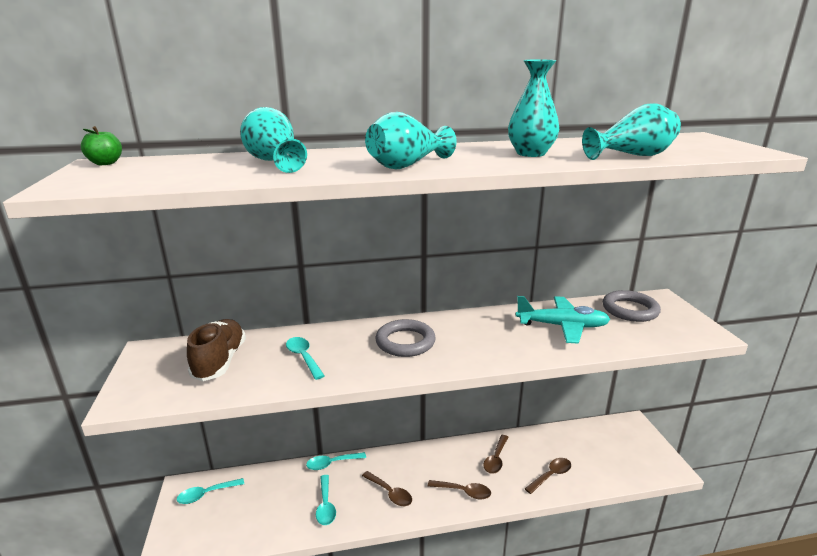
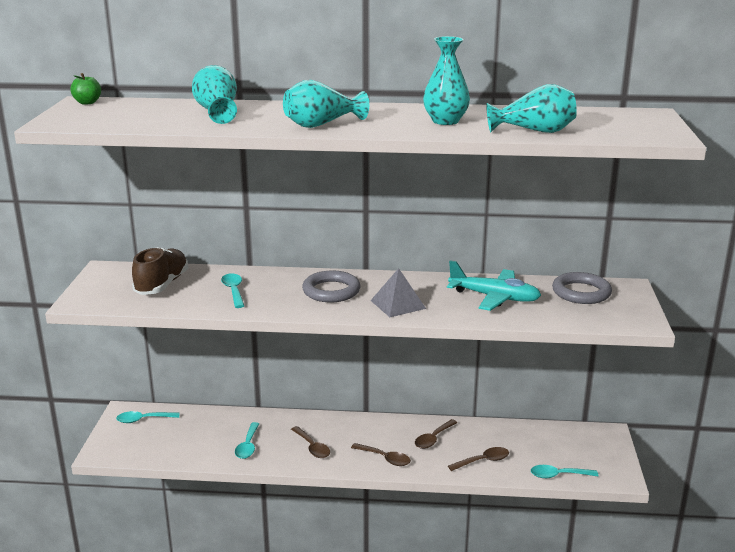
camera: 15 degrees right, 0 degrees up
(332, 463) = (266, 415): turquoise spoon -> turquoise spoon (558, 475)
(480, 348) = (397, 304): none -> grey pyramid

